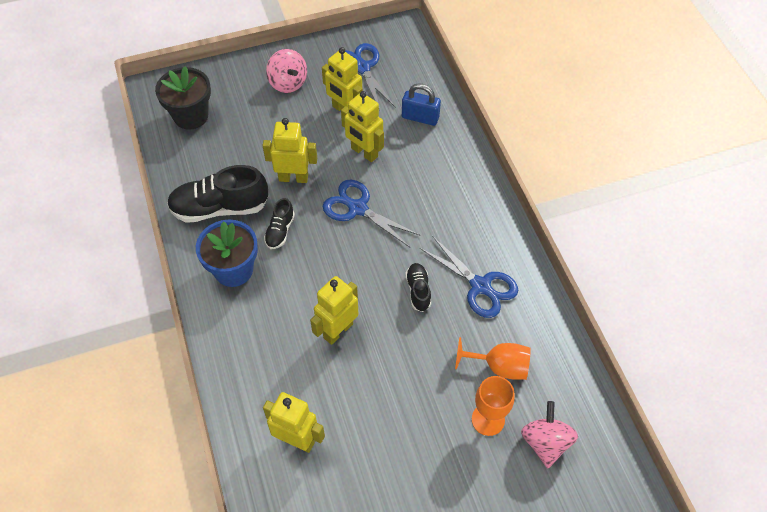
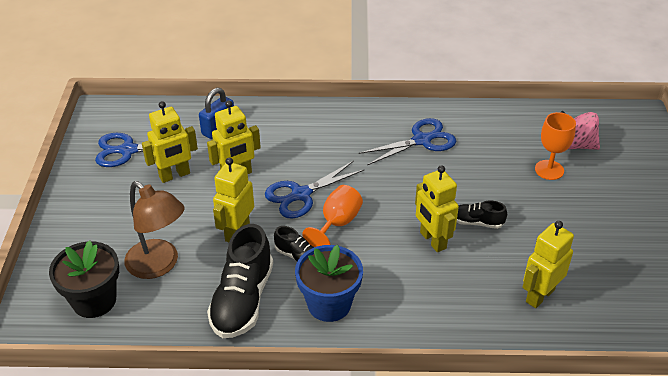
camera: 70 degrees left, 15 degrees down
(239, 140) = (159, 265): none -> brown lamp
(288, 83) = (106, 209): pink spinning top -> none
(418, 291) = (411, 178): black shoe -> black shoe (477, 222)
(499, 366) = (502, 151): orange goblet -> orange goblet (337, 224)

